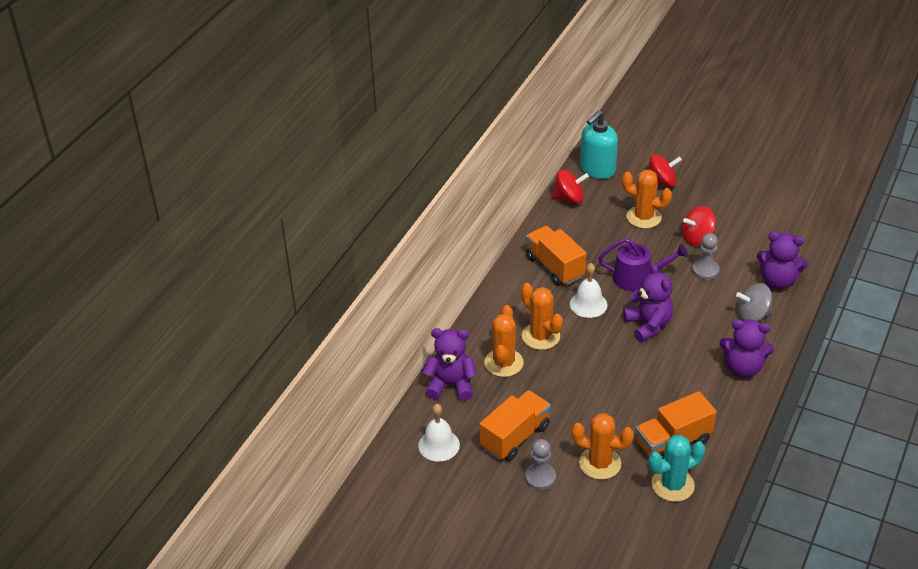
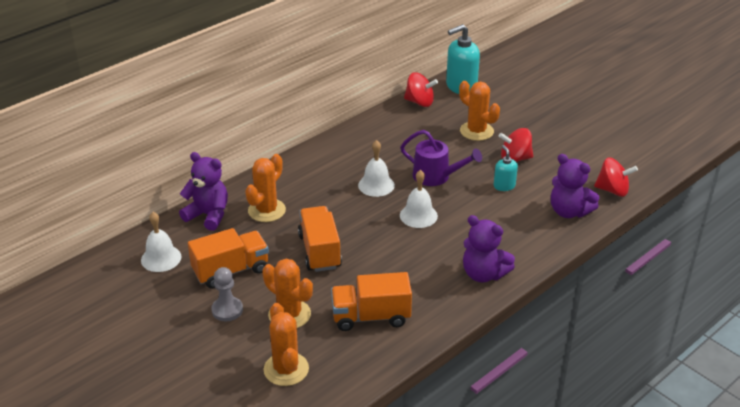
camera: 20 degrees right, 5 degrees down
(541, 336) = (315, 199): orange cactus -> orange cactus (286, 369)
(555, 267) = (368, 149): orange truck -> orange truck (319, 251)
(648, 325) = (418, 215): purple teddy bear -> white bell
(661, 182) = (512, 109): red spinning top -> red spinning top (612, 190)
(672, 485) = (343, 353): turquoise cactus -> none
(705, 270) = (504, 186): grey pawn -> turquoise soap dispenser
(752, 316) = (523, 233): grey spinning top -> none

